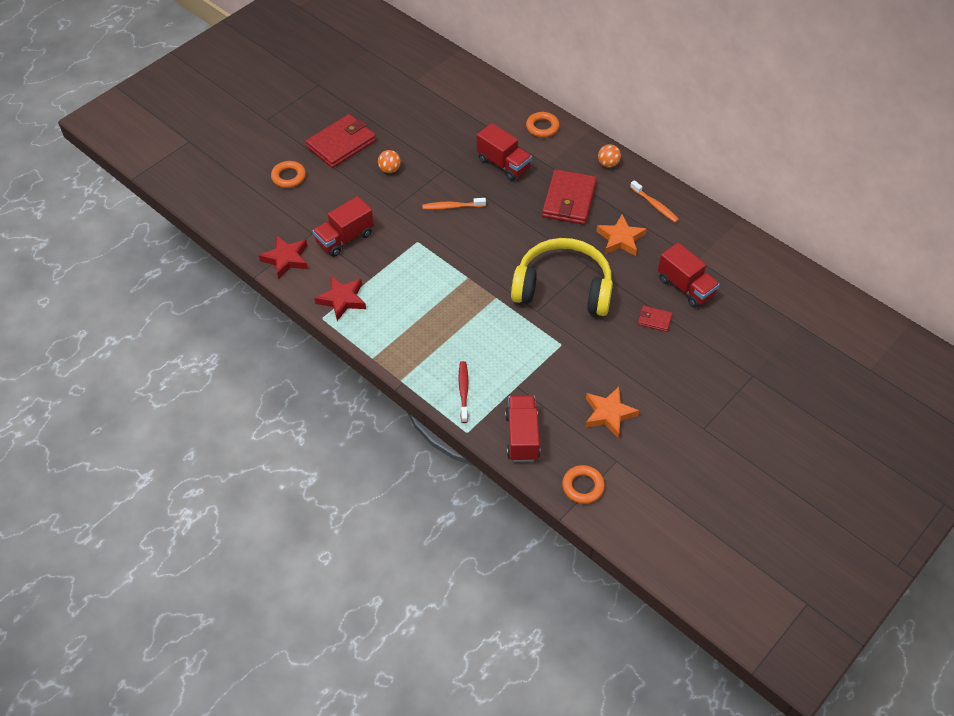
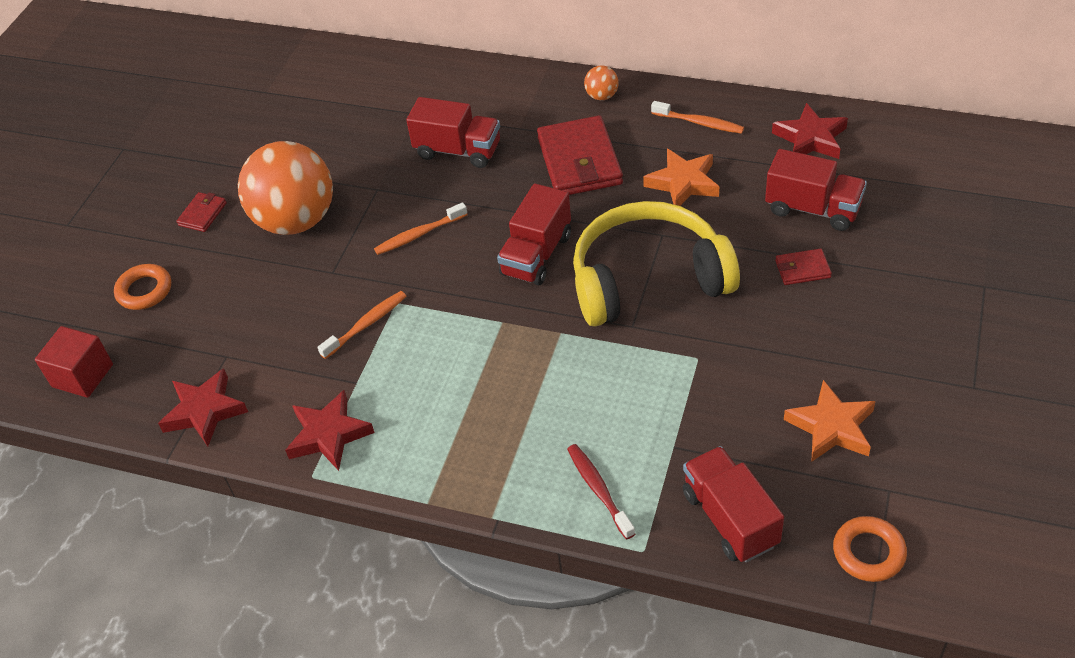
camera: 20 degrees left, 5 degrees down
(234, 212) = (82, 375): none -> red cube
(341, 144) = (202, 214): red wallet -> red wallet, size x0.47
(345, 238) = (282, 343): red truck -> red truck (536, 255)
(389, 169) = (296, 221): orange ball -> orange ball, size x2.50
(394, 247) = (366, 324): none -> orange toothbrush
(542, 127) = (482, 84): orange ring -> none
(714, 243) = (810, 138): none -> red star

